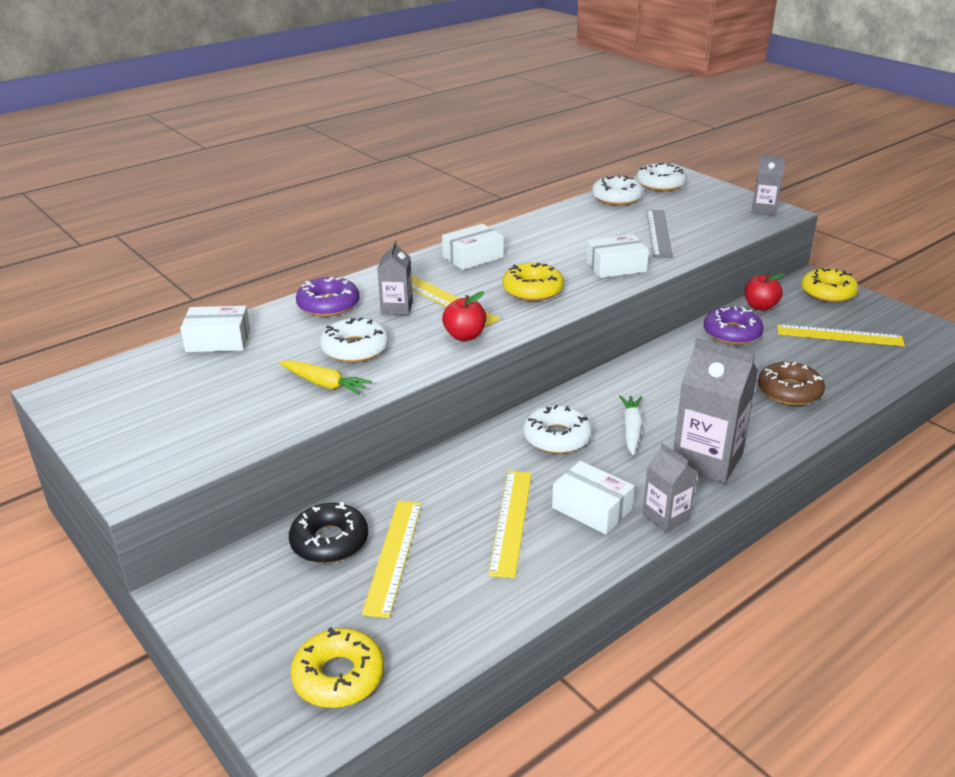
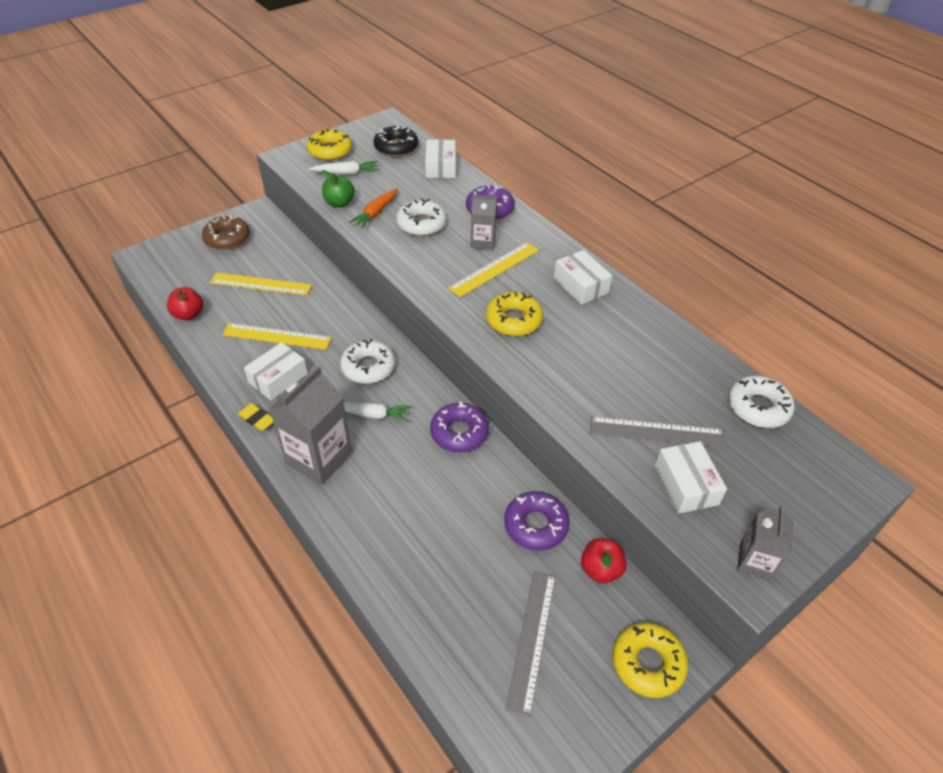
camera: 90 degrees right, 15 degrees up
(210, 418) = (346, 173): none -> white carrot
(294, 416) = (339, 203): none -> green apple
(324, 384) = (376, 213): yellow carrot -> orange carrot
(329, 541) = (282, 258): black donut -> black donut (396, 147)
(339, 676) = (175, 267): yellow donut -> yellow donut (330, 151)
(464, 336) = (433, 277): red apple -> red apple (189, 314)
(616, 267) = (564, 383): white box -> white box (686, 485)
(639, 373) = (459, 432): none -> purple donut
(660, 184) = (819, 459): white donut -> none
(666, 517) = (257, 419): grey carton -> yellow eraser
(789, 391) = (416, 550): brown donut -> brown donut (227, 238)
(839, 335) = (531, 639): yellow ruler -> grey ruler

